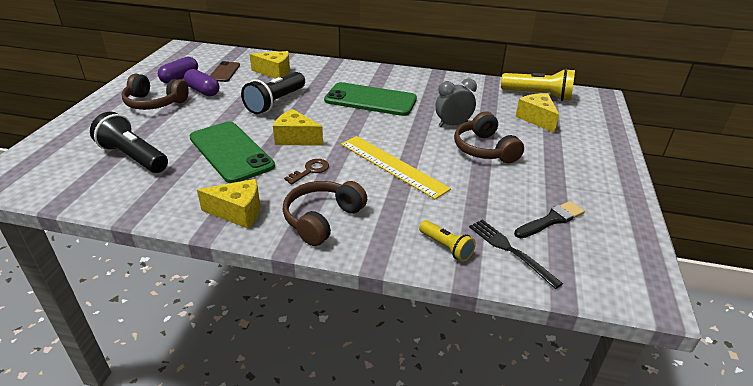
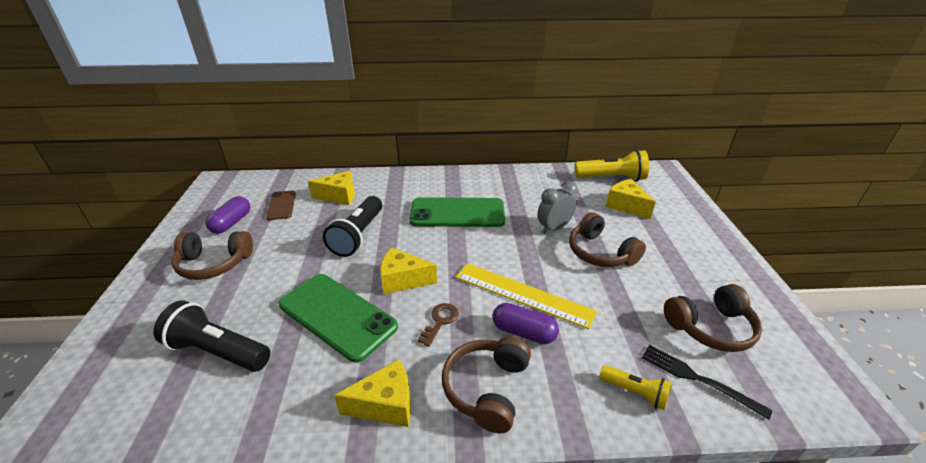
camera: 15 degrees left, 0 degrees up
(203, 91) = (267, 235): purple capsule -> purple capsule (524, 332)
(551, 220) = (710, 328): black brush -> brown headphones

